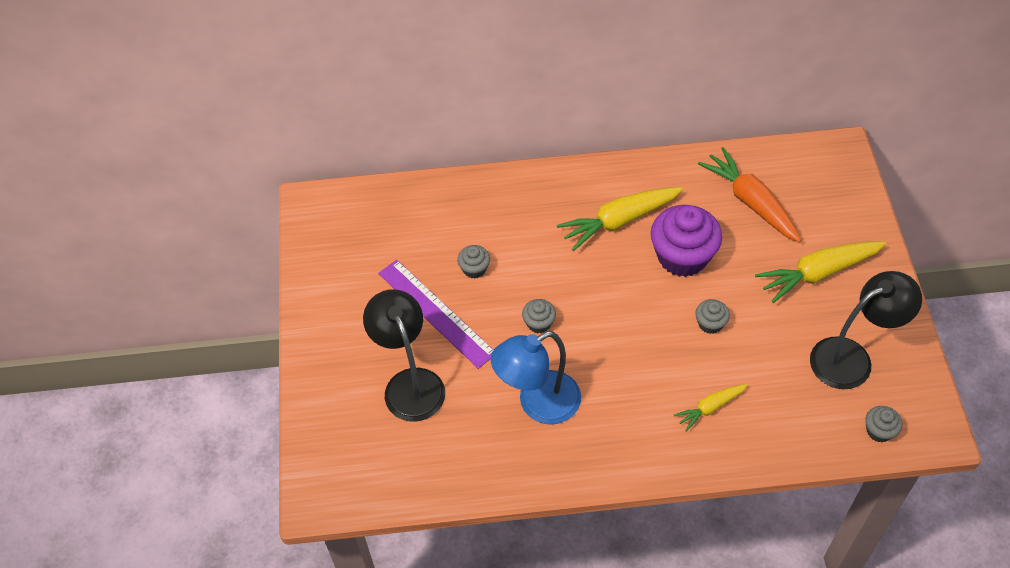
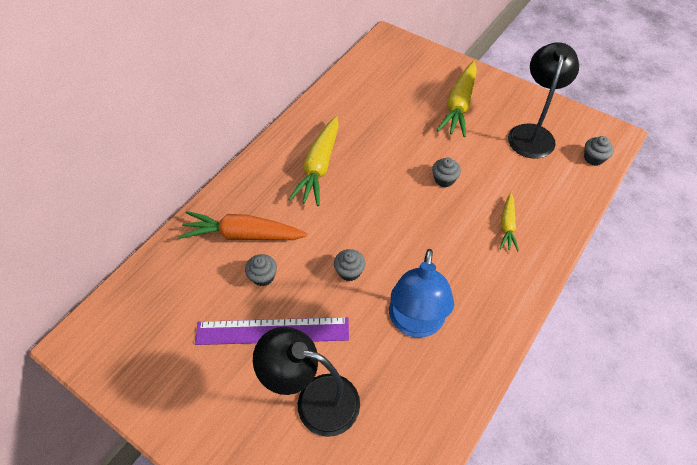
camera: 50 degrees left, 0 degrees up
(682, 256) = (381, 156): purple cupcake -> none
(751, 202) = (378, 97): orange carrot -> orange carrot (243, 235)

